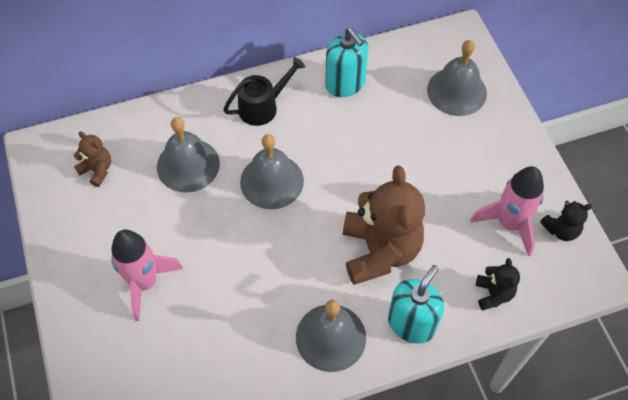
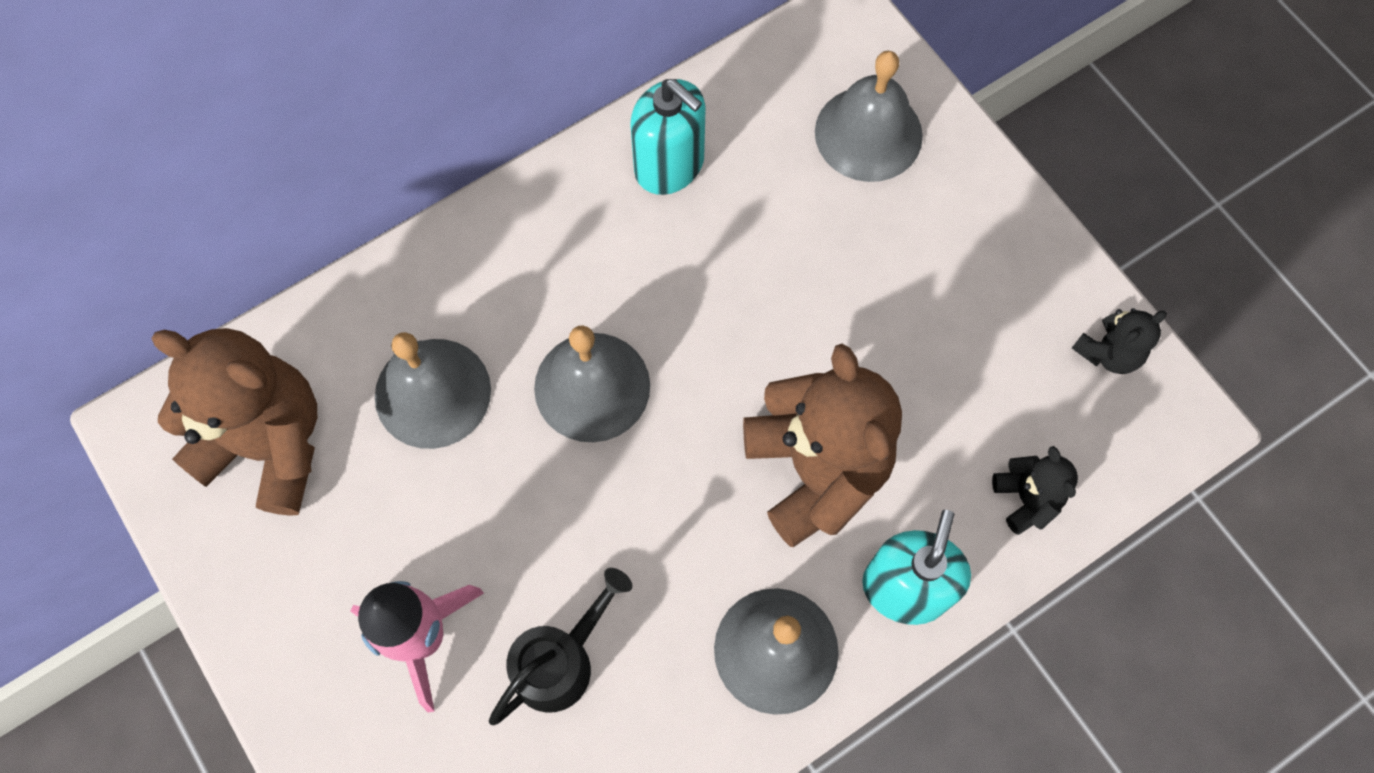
camera: 15 degrees left, 10 degrees up
(97, 170) = (269, 444): brown teddy bear -> brown teddy bear, size x2.14
(263, 106) = (535, 245): black watering can -> black watering can (561, 660)
(509, 224) = (1020, 363): pink rocket -> none

